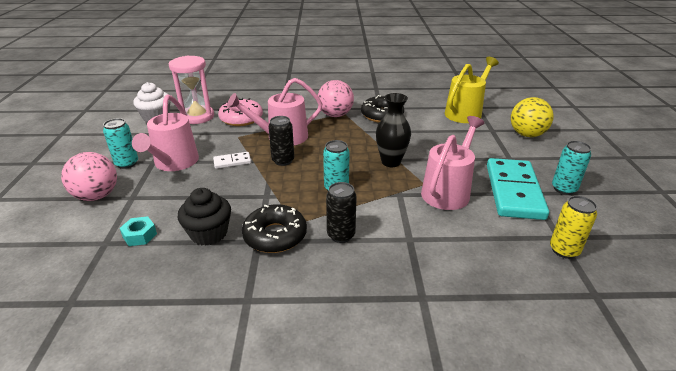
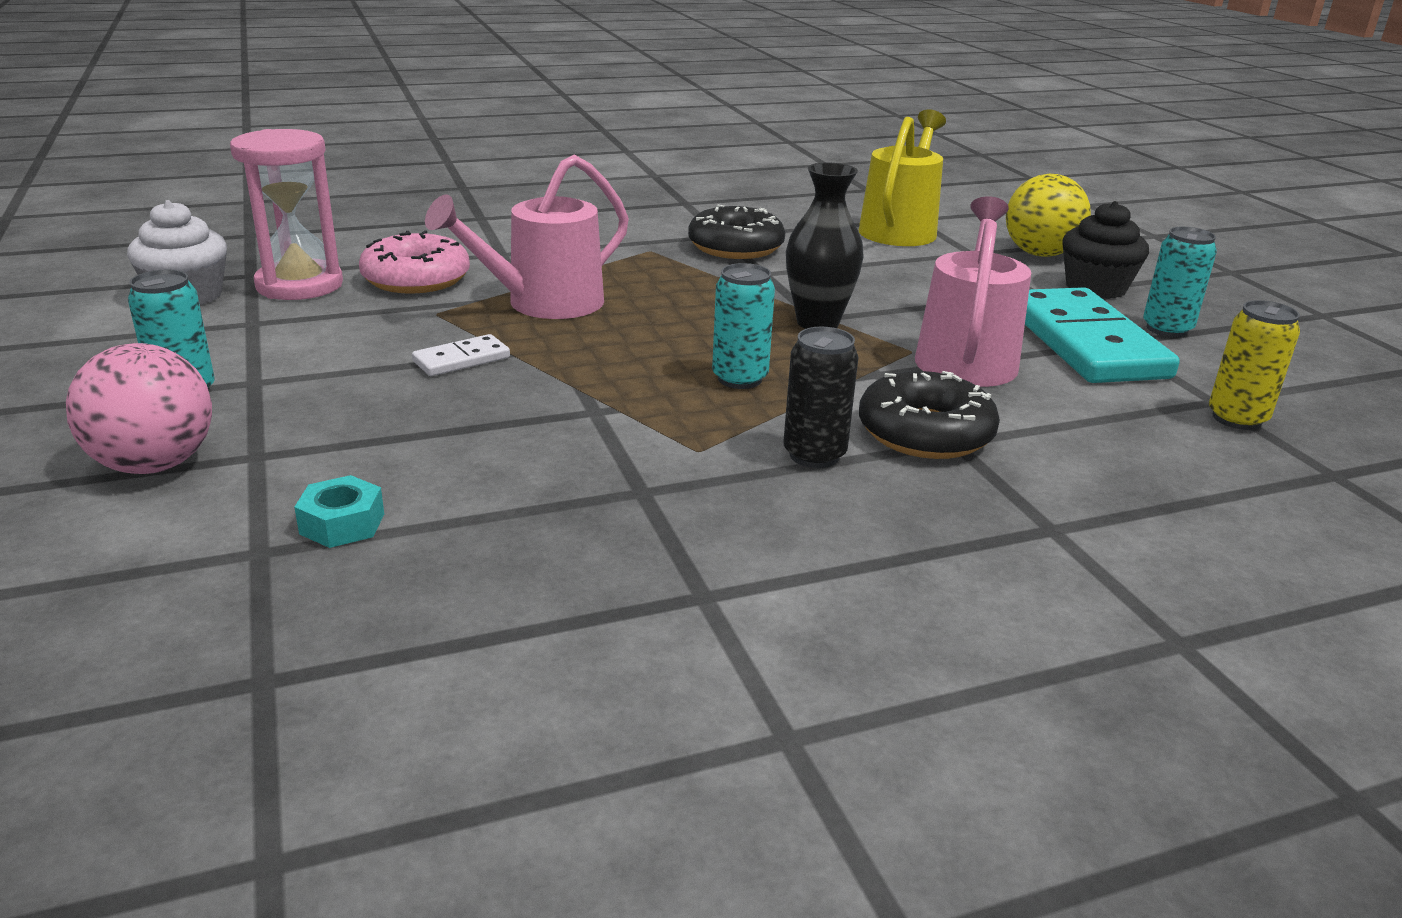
camera: 20 degrees left, 5 degrees down
(174, 163) = (314, 377): pink watering can -> none
(209, 233) = (515, 494): black cupcake -> black cupcake (1095, 288)
(275, 235) = (673, 476): black donut -> black donut (925, 433)
(283, 161) = (581, 345): black can -> none
(335, 115) = (634, 255): pink ball -> none

